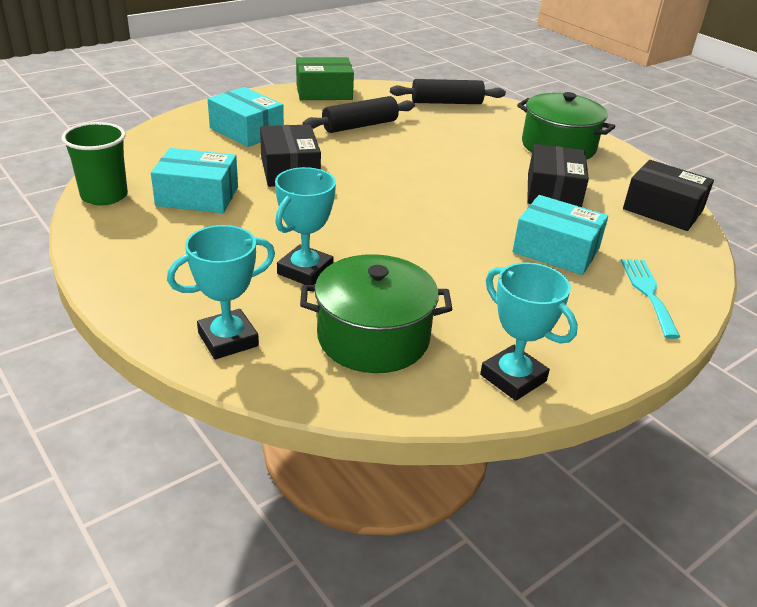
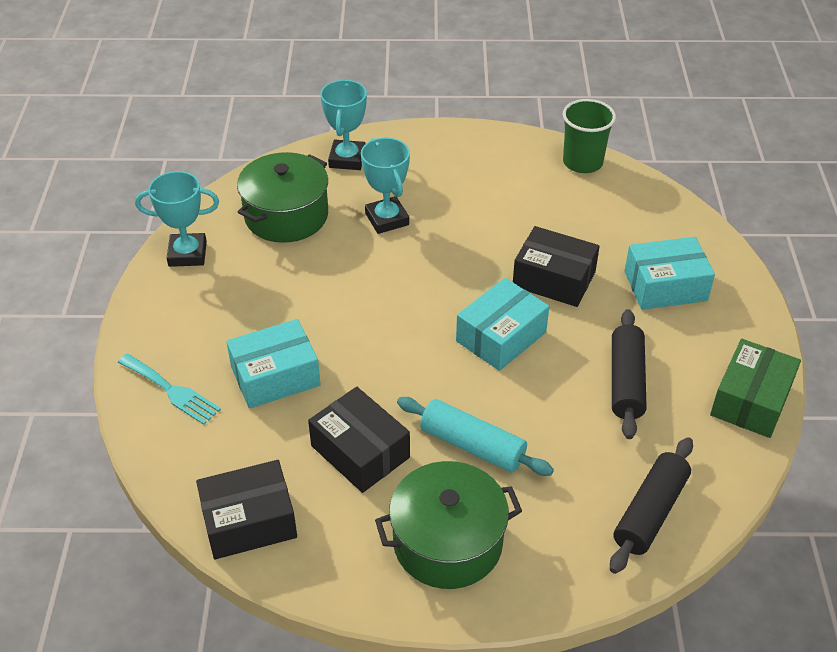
camera: 130 degrees right, 10 degrees up
(197, 196) = (545, 207): turquoise box -> turquoise box (501, 337)
(485, 158) = (472, 445): none -> turquoise rolling pin

